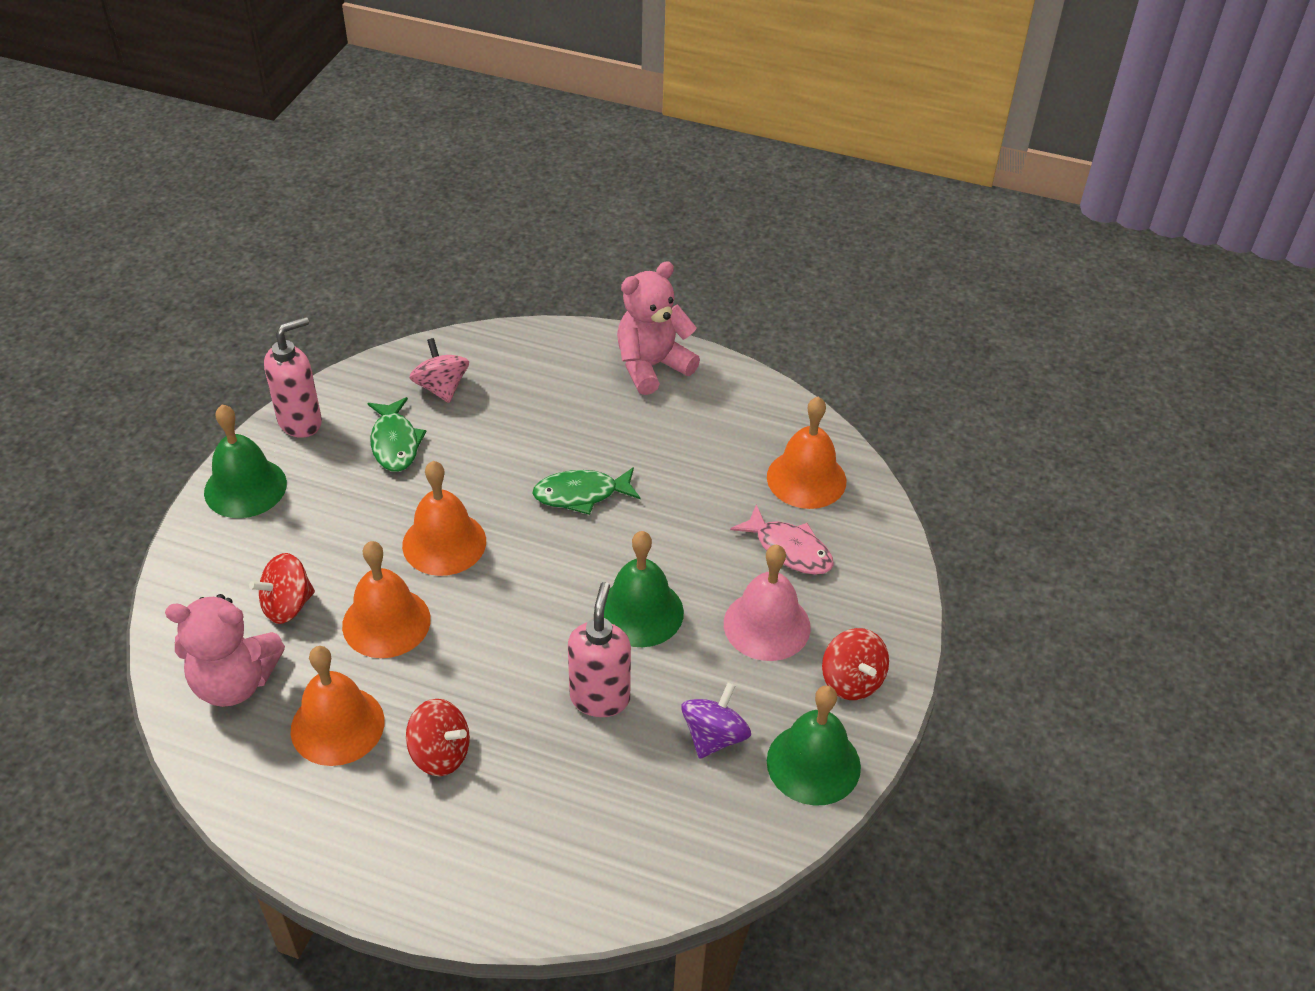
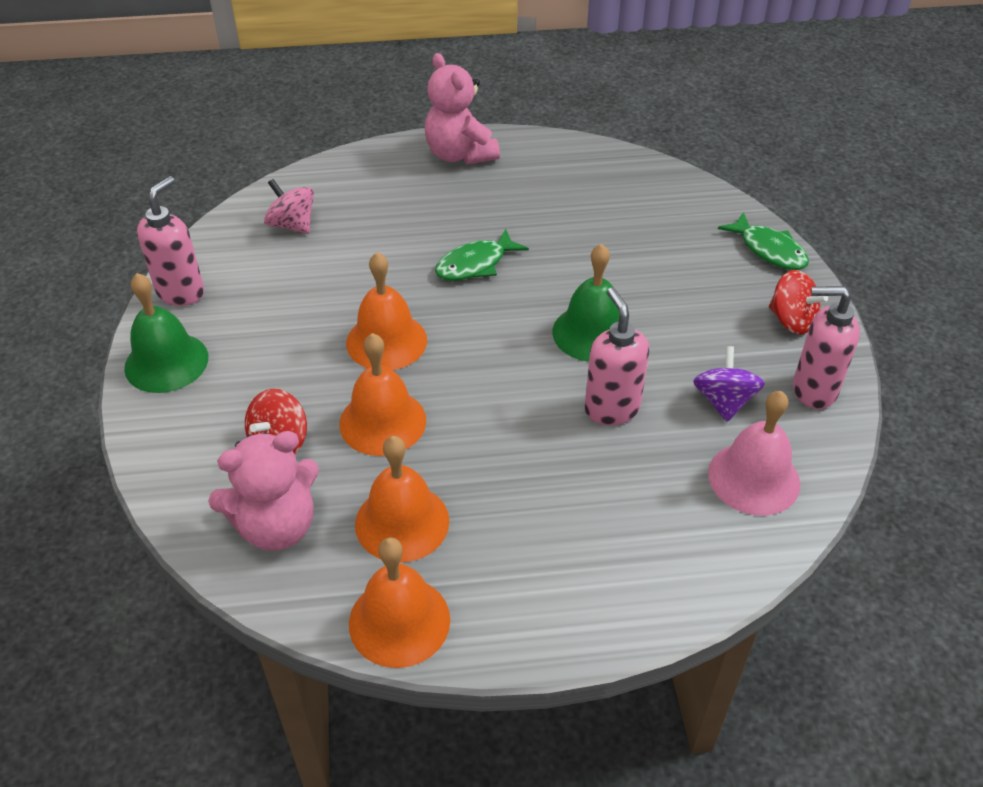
camera: 25 degrees left, 0 degrees up
(395, 443) = (282, 280): green fish -> green fish (769, 250)
(440, 753) = (512, 506): red spinning top -> none
(652, 366) = (460, 154): pink teddy bear -> pink teddy bear turned 60 degrees counterclockwise
(767, 625) = (697, 305): pink bell -> pink bell (754, 478)
(789, 549) = (670, 246): pink fish -> none
(806, 479) = (643, 193): orange bell -> orange bell (399, 621)
(813, 763) = (813, 390): green bell -> pink soap dispenser

